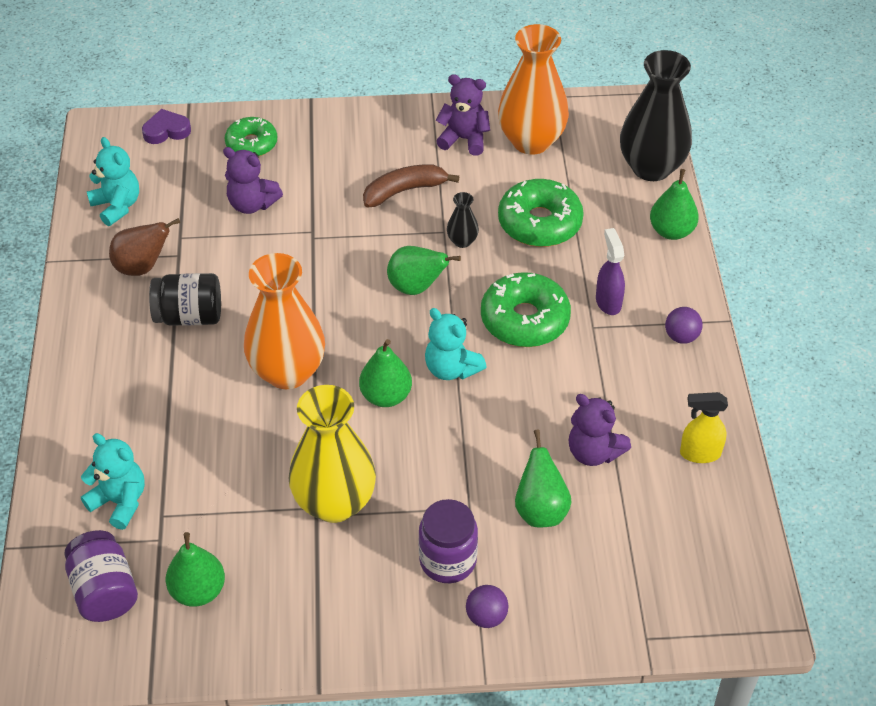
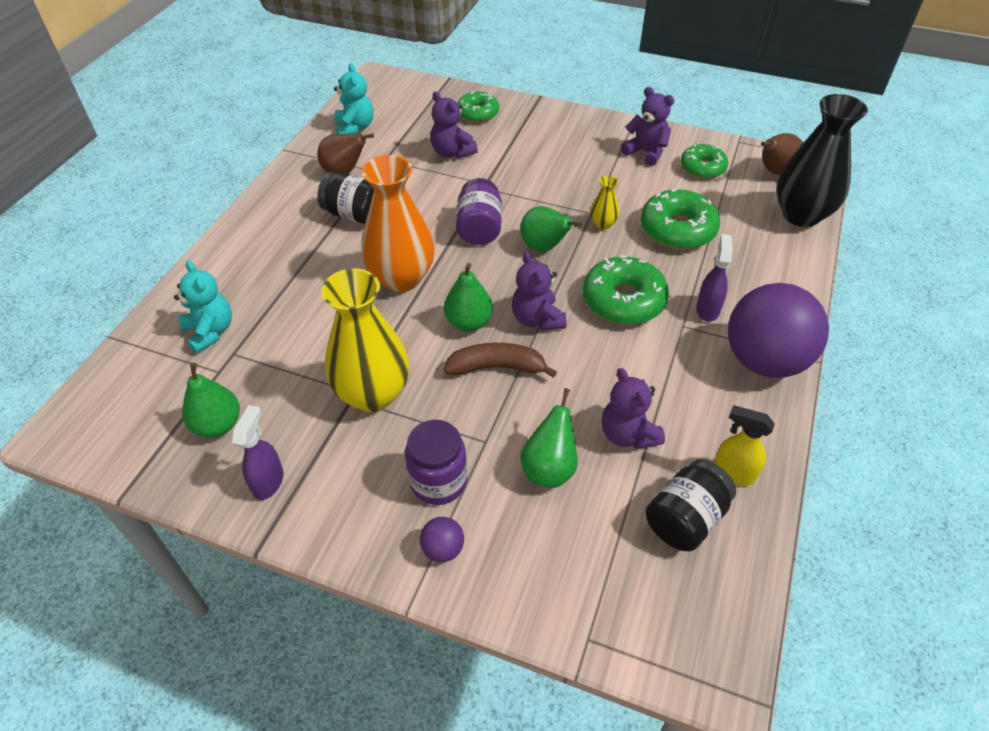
camera: 25 degrees right, 0 degrees up
(105, 591) = (150, 396): purple jar -> purple jar (479, 228)
(166, 131) = (422, 90): purple heart -> none
(287, 623) = (268, 482): none -> purple spray bottle
(404, 191) = (576, 175): brown banana -> brown banana (497, 367)
(451, 369) = (537, 319): turquoise teddy bear -> purple teddy bear
(462, 241) = (603, 224): black vase -> yellow vase
(531, 141) = (702, 168): orange vase -> green donut
(605, 123) = (774, 171): none -> brown pear
(671, 231) = (796, 270): green pear -> none
(678, 509) = (685, 519): none -> black jar
(681, 337) = (764, 360): purple ball -> purple ball, size x2.49

